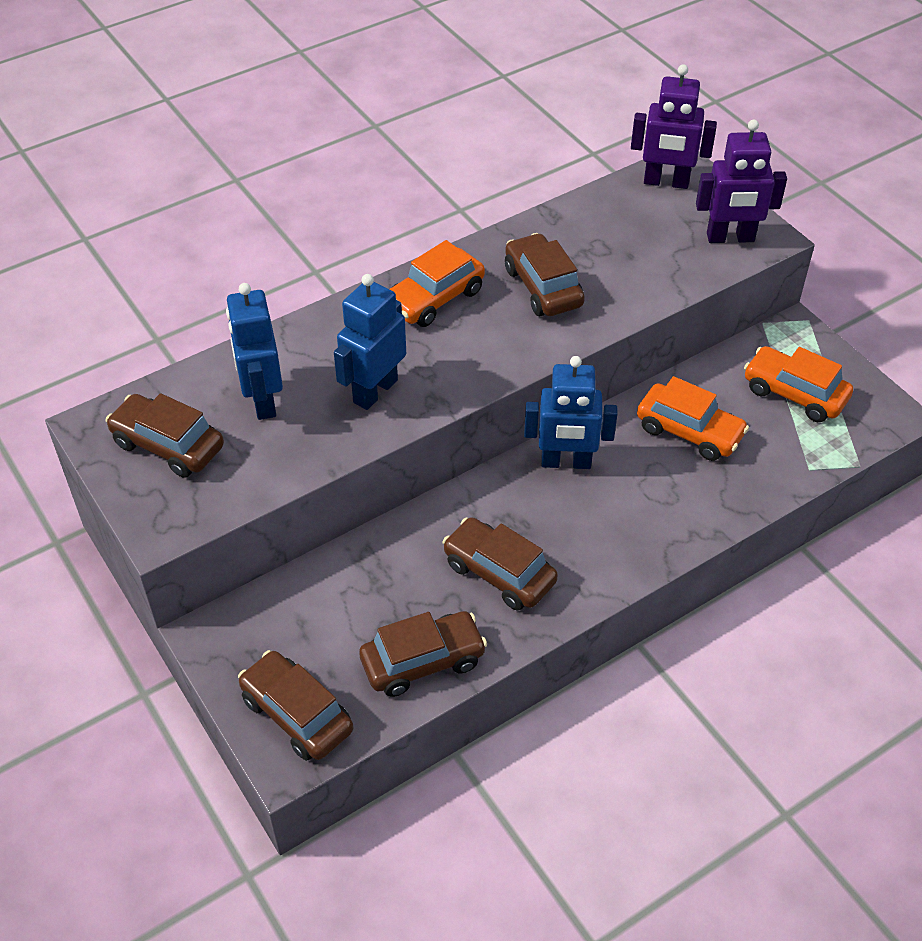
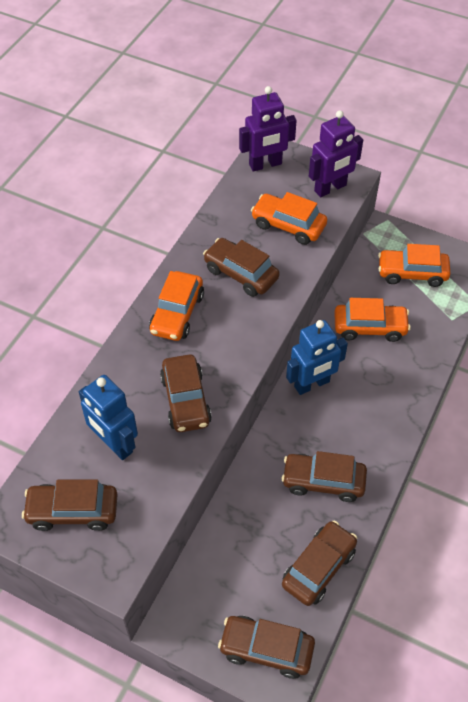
camera: 30 degrees left, 5 degrees up
(375, 391) = (185, 400): blue robot -> brown car
(643, 258) = (288, 225): none -> orange car

